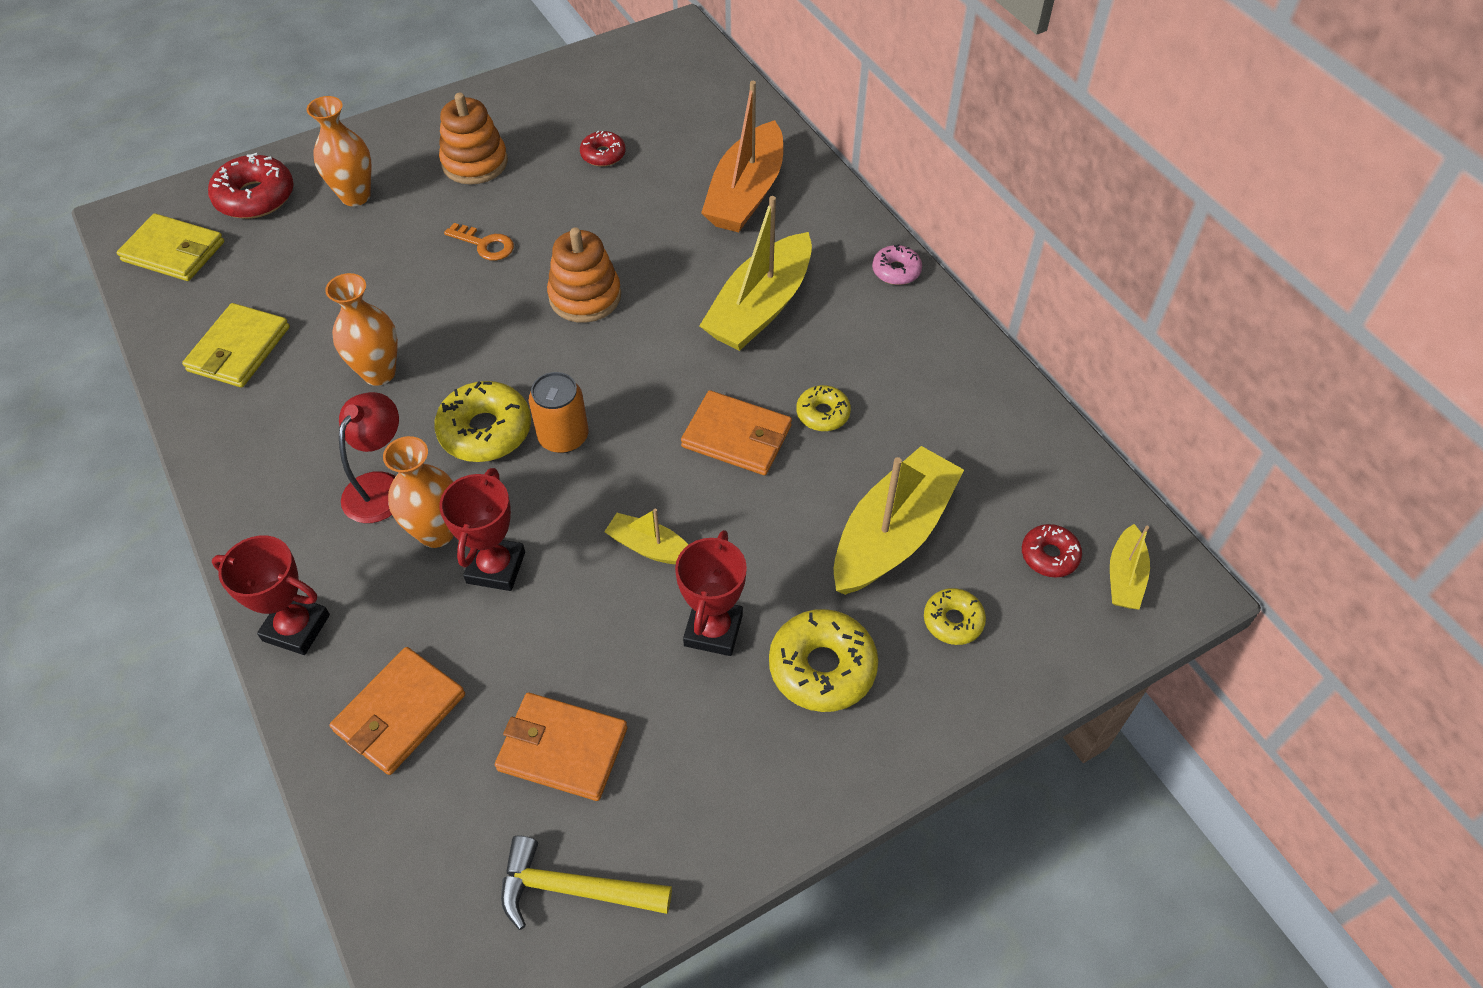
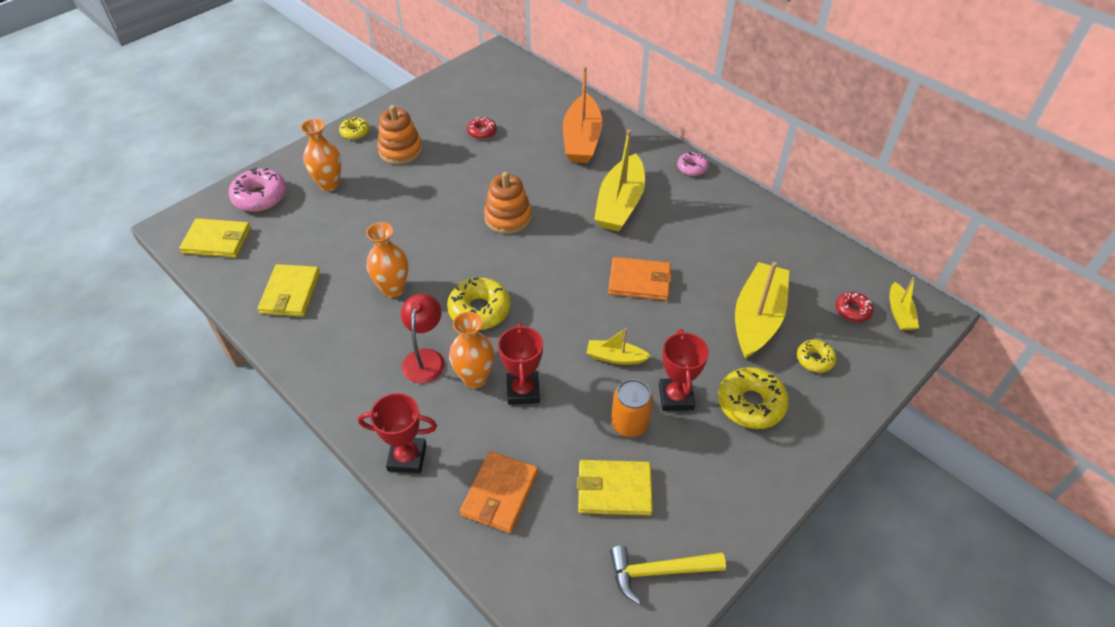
camera: 15 degrees left, 5 degrees down
(255, 197) = (260, 197): red donut -> pink donut
(485, 245) = (429, 198): orange key -> none
(562, 749) = (614, 490): orange wallet -> yellow wallet
(563, 437) = (531, 303): orange can -> orange can (629, 423)
(822, 414) = (685, 258): yellow donut -> yellow donut (355, 132)

